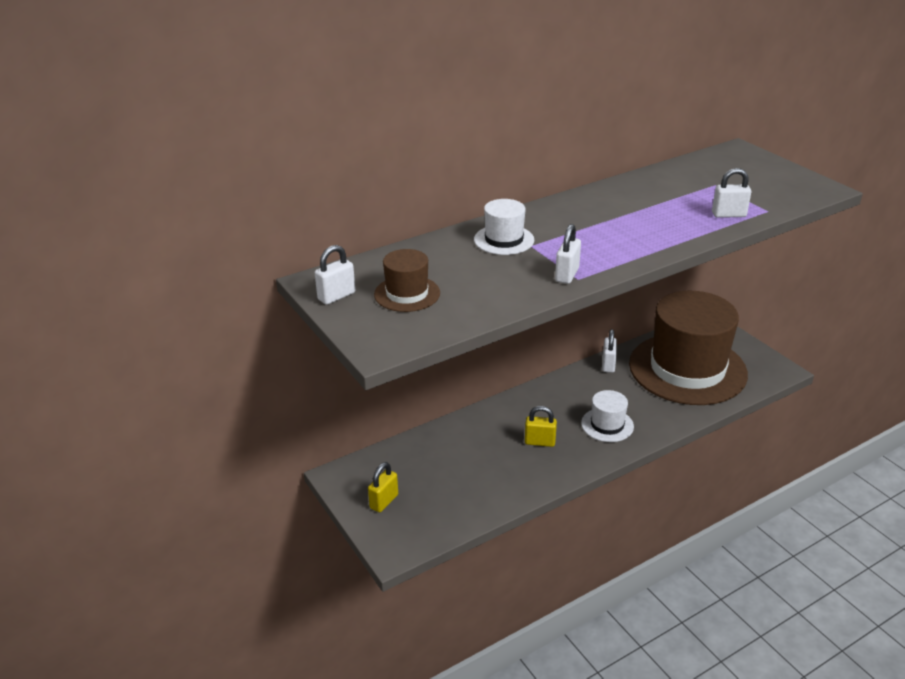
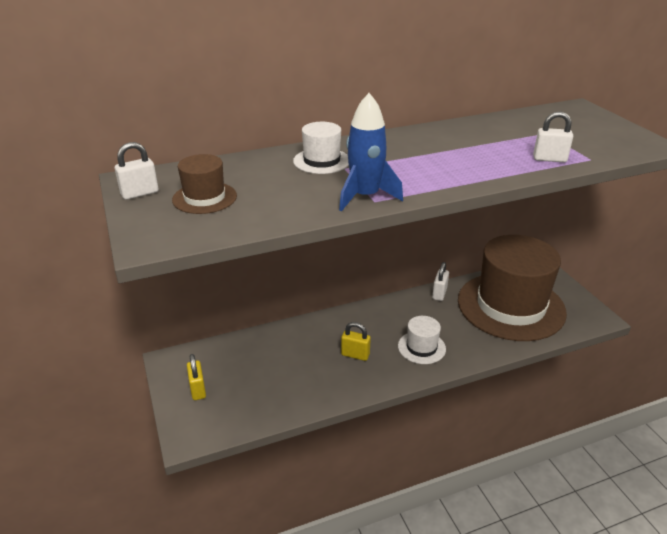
camera: 10 degrees right, 0 degrees up
(384, 501) = (198, 390): yellow padlock -> yellow padlock turned 60 degrees counterclockwise
(567, 275) = (365, 197): white padlock -> blue rocket

